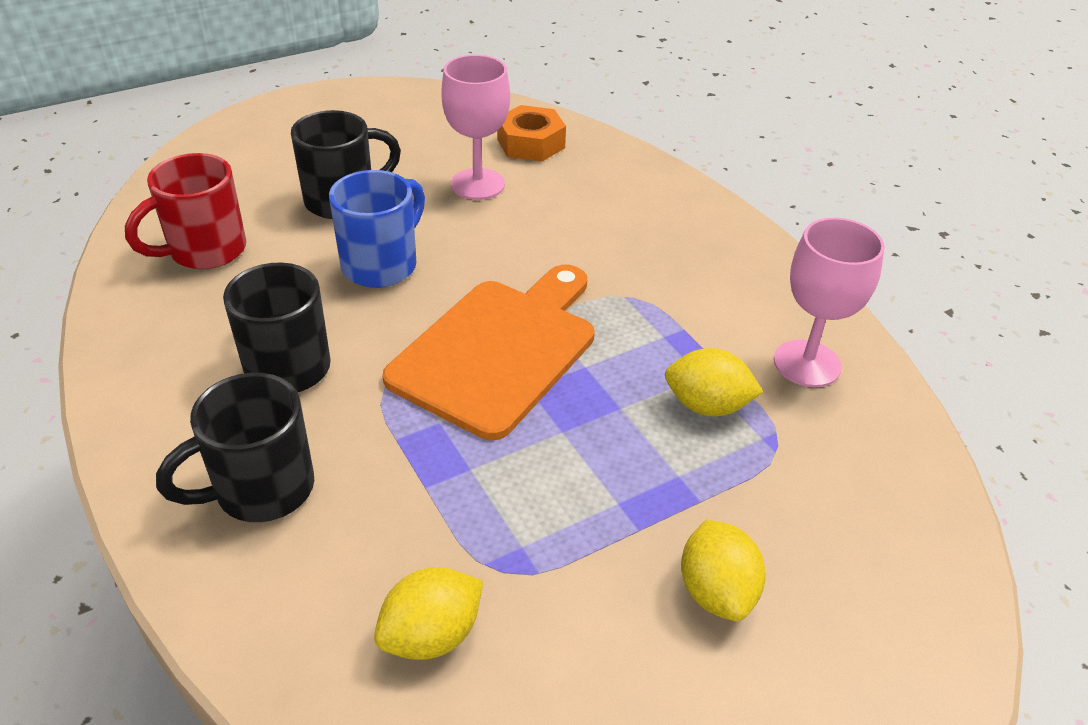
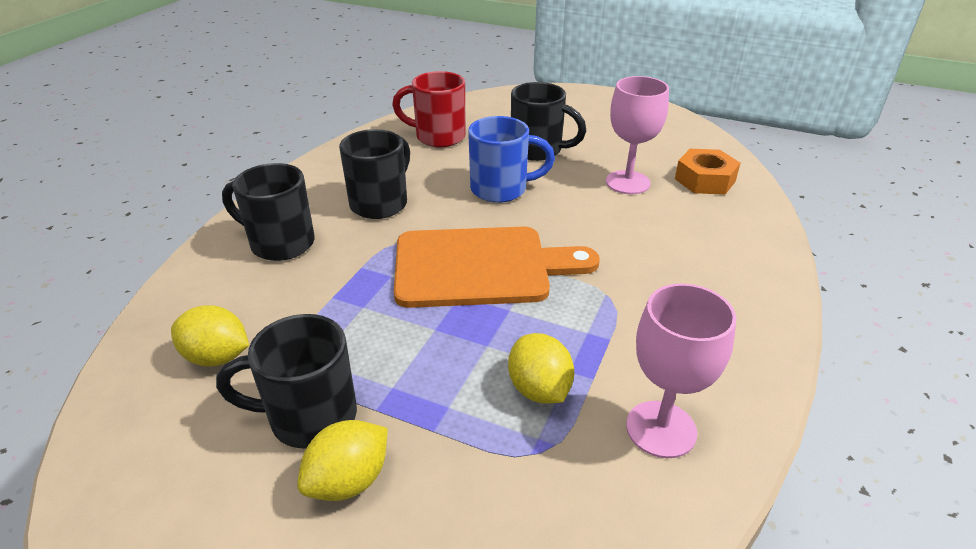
camera: 55 degrees right, 5 degrees down
(606, 587) = (310, 417): none -> black mug

